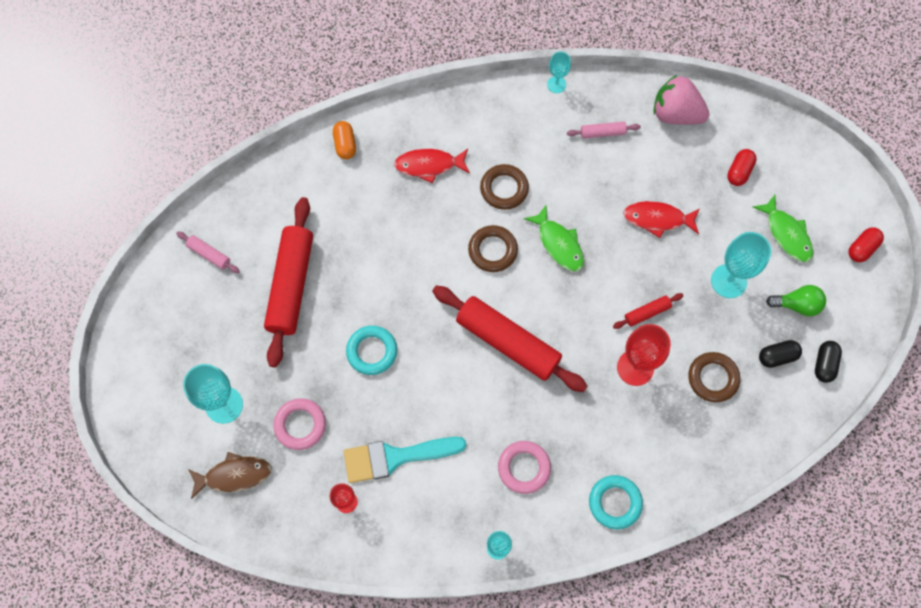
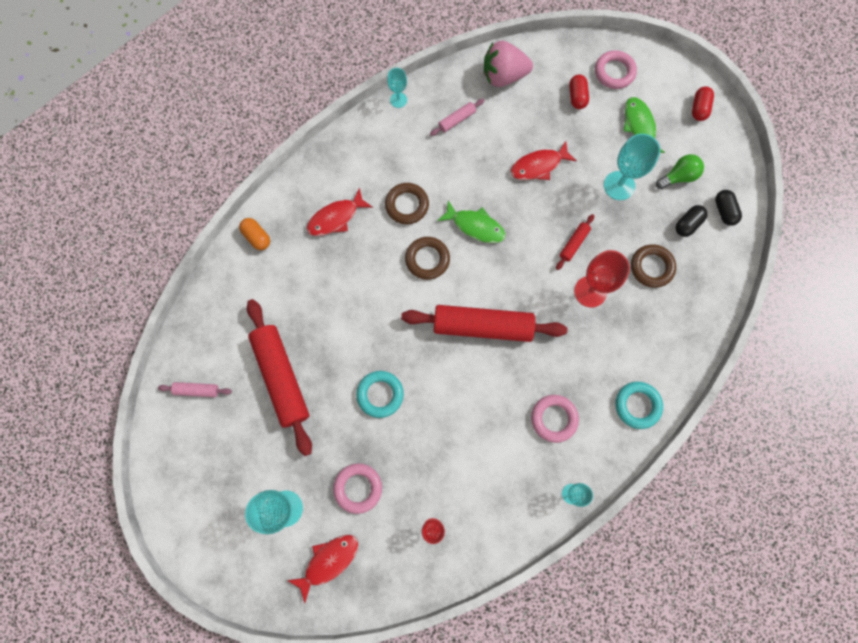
camera: 30 degrees left, 5 degrees up
(234, 475) = (328, 561): brown fish -> red fish
(395, 457) = (450, 469): turquoise brush -> none
(786, 234) = (639, 126): green fish -> green fish turned 135 degrees counterclockwise
(793, 167) = (614, 72): none -> pink ring

